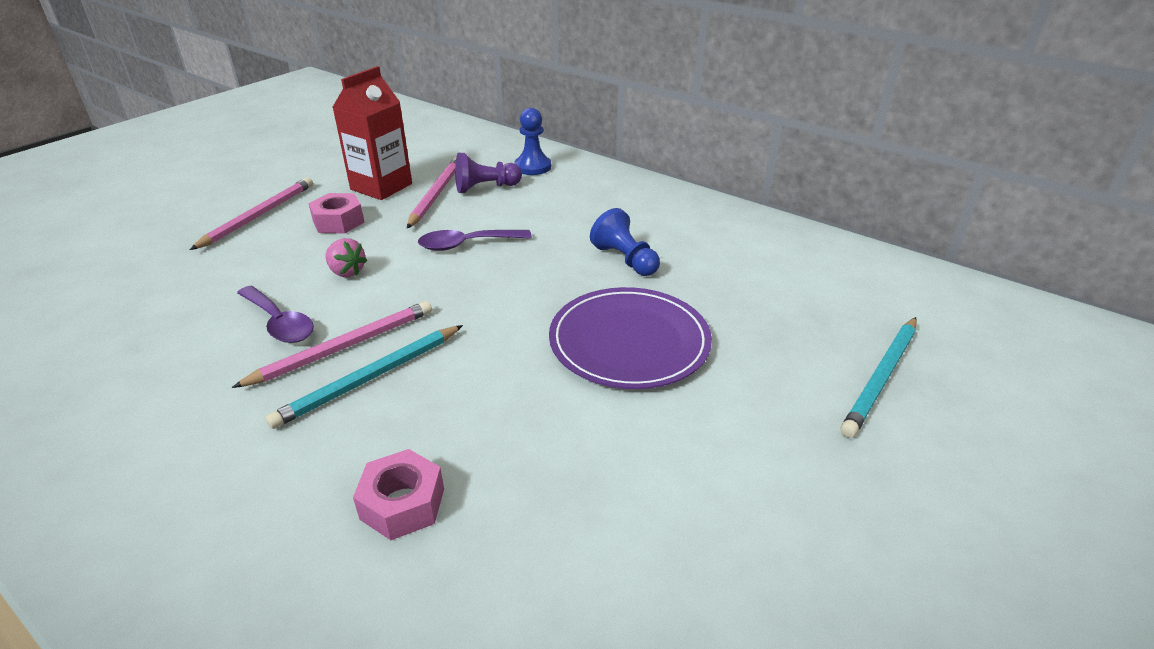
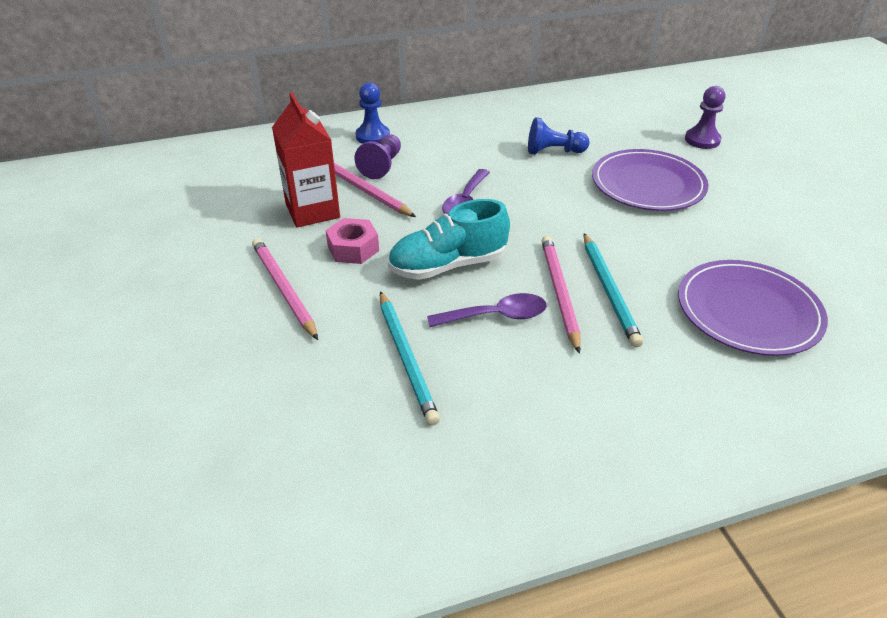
camera: 55 degrees left, 5 degrees up
(346, 272) = (448, 265): pink strawberry -> turquoise shoe
(402, 504) = (748, 311): pink nut -> purple plate
(803, 353) = (702, 140): none -> purple pawn
(881, 378) = (738, 130): turquoise pencil -> turquoise pencil (406, 358)

